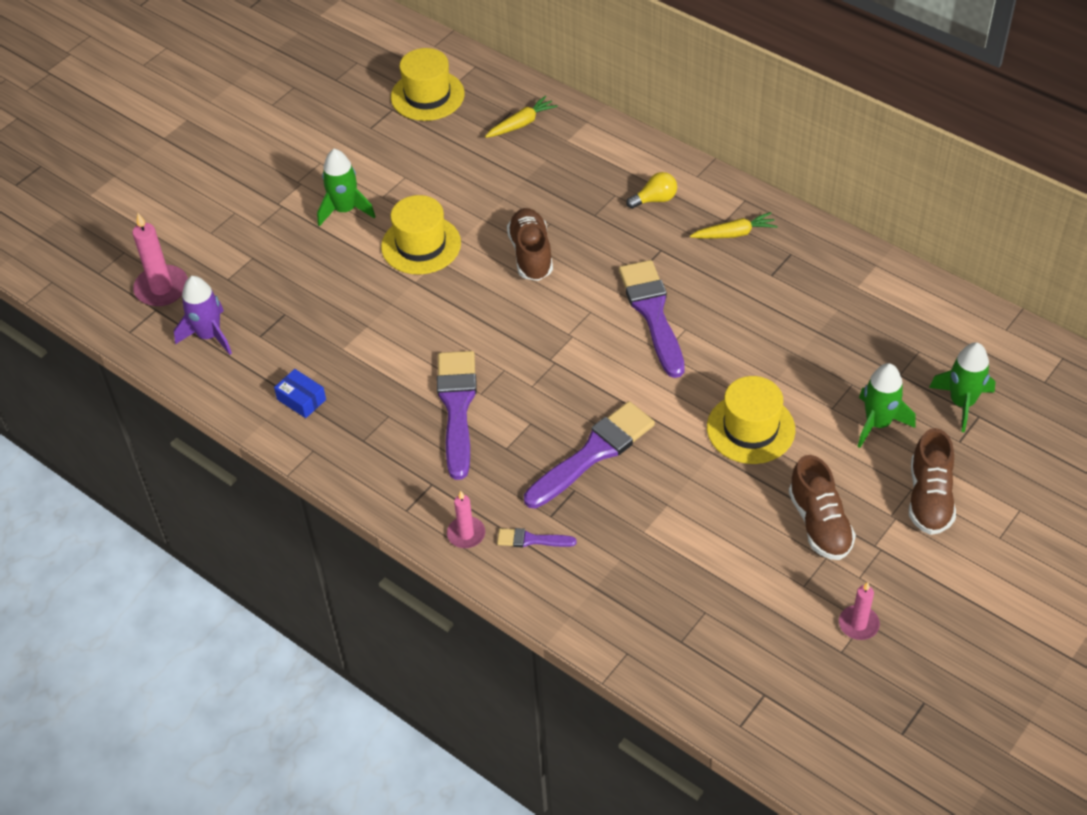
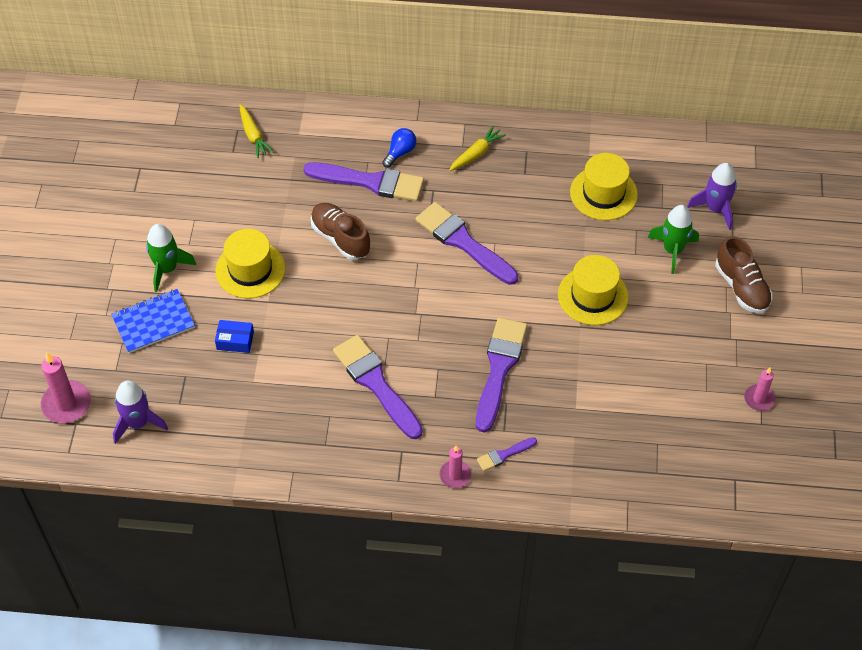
camera: 35 degrees left, 5 degrees up
(294, 252) = (153, 322): none -> blue notebook
(301, 399) = (253, 437): blue box -> blue box (235, 340)
(427, 95) = (160, 144): yellow hat -> yellow hat (603, 193)
(521, 124) = (253, 135): yellow carrot -> yellow carrot turned 135 degrees clockwise
(602, 215) = (370, 182): none -> purple brush
(655, 199) = (400, 152): yellow light bulb -> blue light bulb
(819, 524) = (686, 341): brown shoe -> none
(962, 403) = (715, 208): green rocket -> purple rocket

